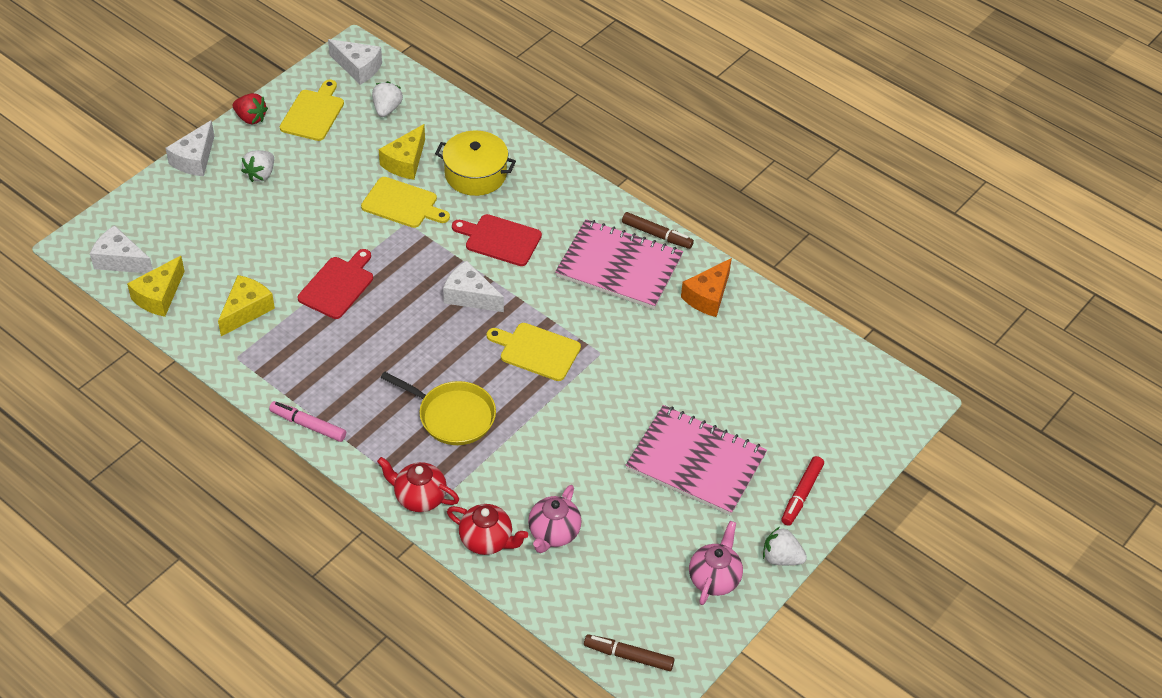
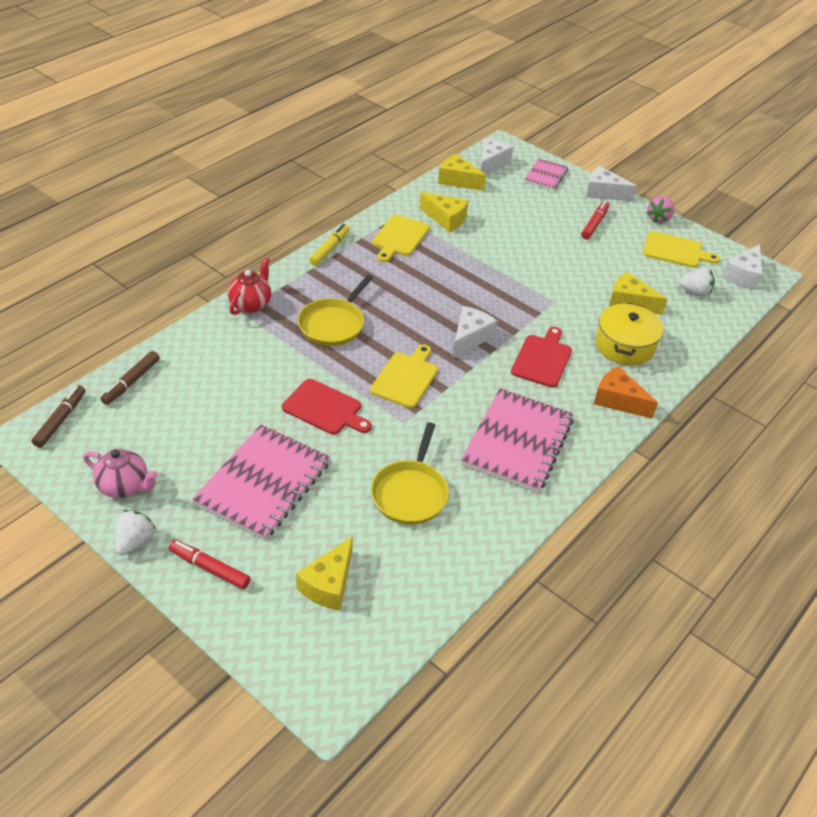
camera: 90 degrees right, 5 degrees down
(154, 209) = (546, 176): none -> pink notebook
(251, 118) = (658, 218): red strawberry -> pink strawberry
(260, 174) = (594, 224): white strawberry -> red marker
(308, 425) = (330, 249): pink marker -> yellow marker
(338, 285) = (475, 263): red cutting board -> red cutting board (325, 408)
(402, 204) = (576, 300): yellow cutting board -> yellow cutting board (399, 237)
(487, 540) = (200, 340): red teapot -> none
(553, 533) = (199, 380): pink teapot -> none
(657, 235) = (567, 475): brown marker -> brown marker (131, 382)
(692, 348) = (410, 493): none -> yellow pan
(708, 296) = (483, 512): orange cheese -> orange cheese (618, 400)
(804, 405) = (329, 584): none -> yellow cheese

